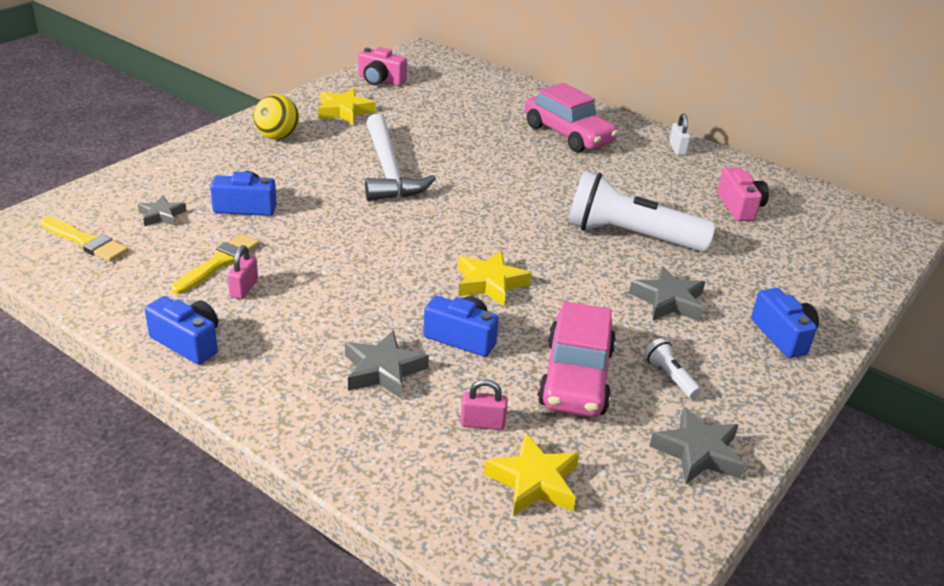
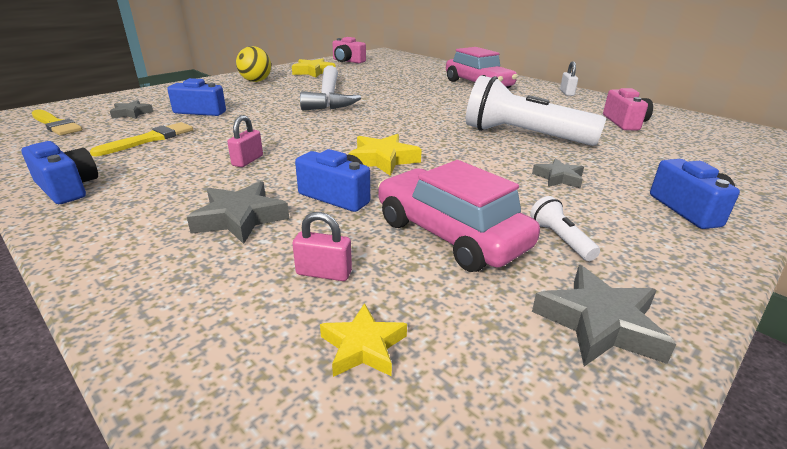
camera: 10 degrees right, 5 degrees down
(244, 288) = (156, 155): pink padlock -> pink padlock (247, 161)
(534, 482) = (363, 347): yellow star -> yellow star, size x0.65
(576, 377) = (450, 234): pink car -> pink car turned 120 degrees clockwise
(668, 301) = (558, 178): grey star -> grey star, size x0.65

